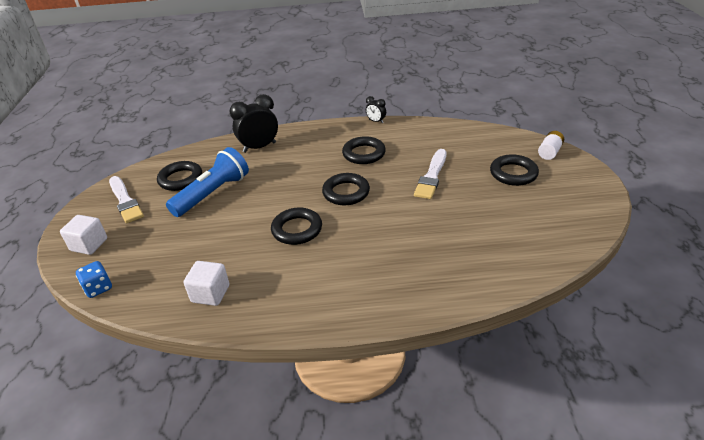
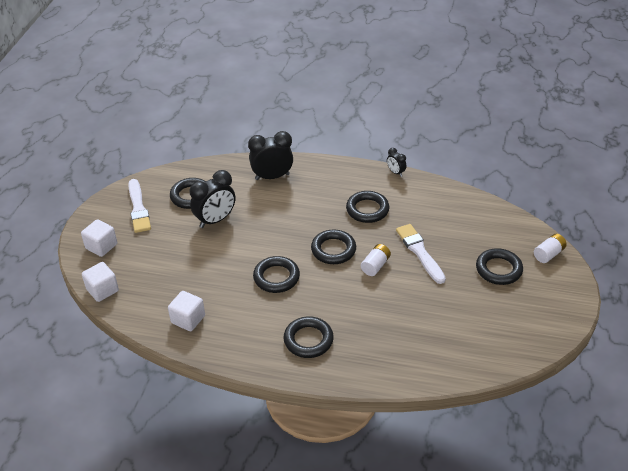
camera: 15 degrees right, 5 degrees up
(98, 288) = (102, 290): blue dice -> white cube
(213, 194) = (215, 220): blue flashlight -> black clock
(357, 281) = (308, 340): none -> black ring
(394, 196) = (375, 265): none -> white battery
(432, 176) = (420, 252): white brush -> white brush turned 120 degrees clockwise

